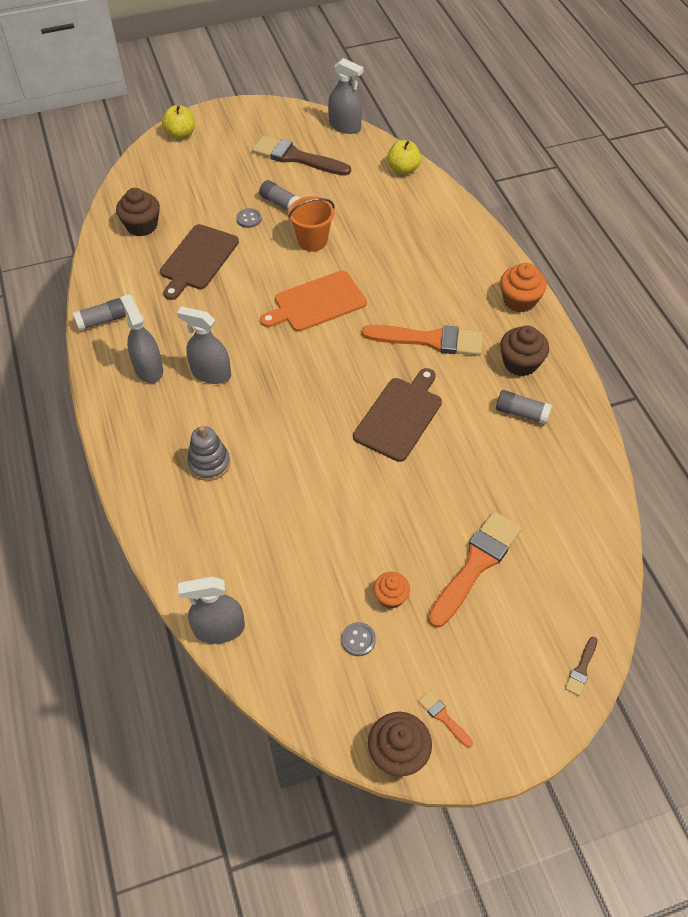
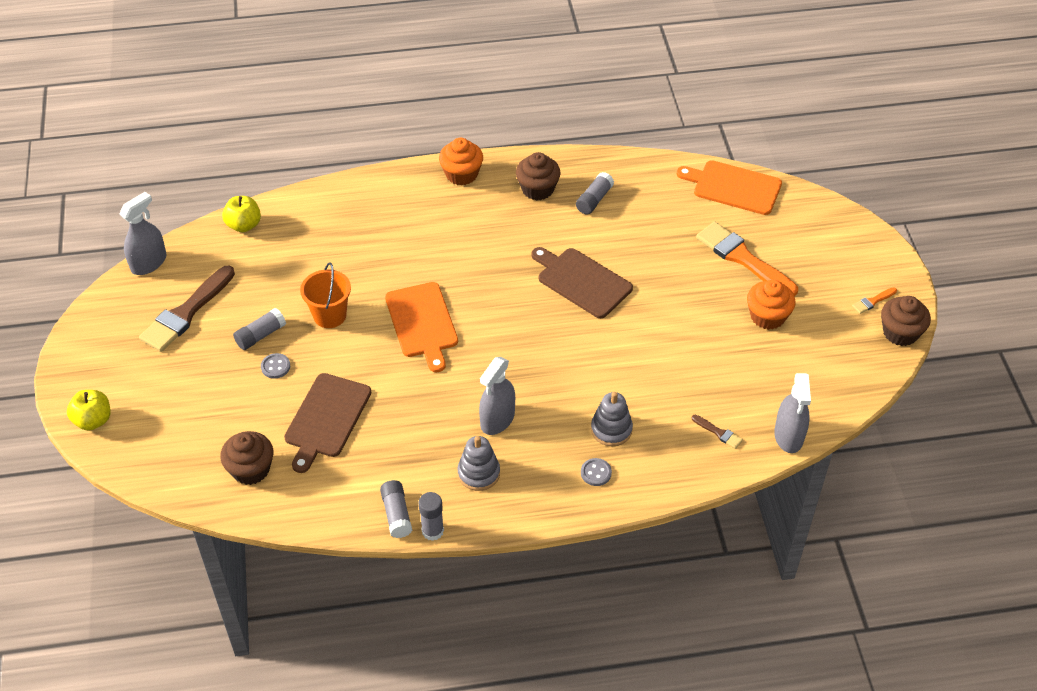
camera: 80 degrees left, 5 degrees down
(85, 347) = (432, 531): none -> grey glue stick
(148, 369) = (478, 473): grey spray bottle -> grey stacking toy
(198, 260) = (326, 419): brown cutting board -> brown cutting board turned 75 degrees clockwise
(358, 640) = (805, 343): grey button -> grey button (596, 473)
(390, 597) = (767, 316): orange cupcake -> orange cupcake, size x1.56
(430, 340) = (495, 245): orange brush -> none
(581, 669) = (837, 216): brown brush -> brown brush (718, 433)
(591, 546) = (733, 187): none -> orange cutting board

